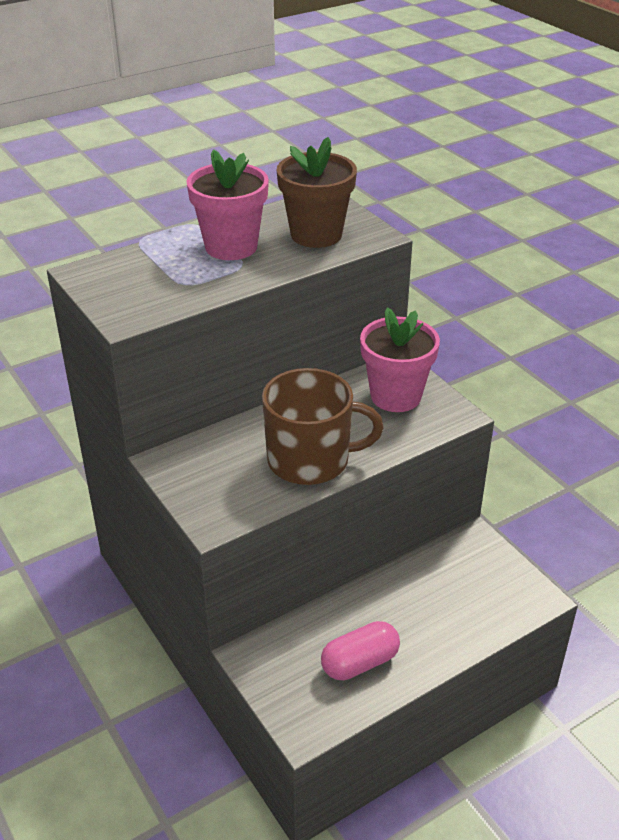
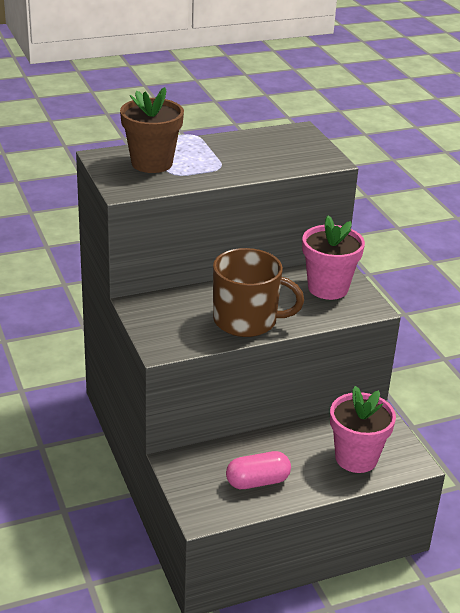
camera: 10 degrees right, 5 degrees down
(231, 247) = (216, 154): pink flower pot -> pink flower pot (356, 458)
(316, 234) = (284, 154): brown flower pot -> brown flower pot (152, 163)

